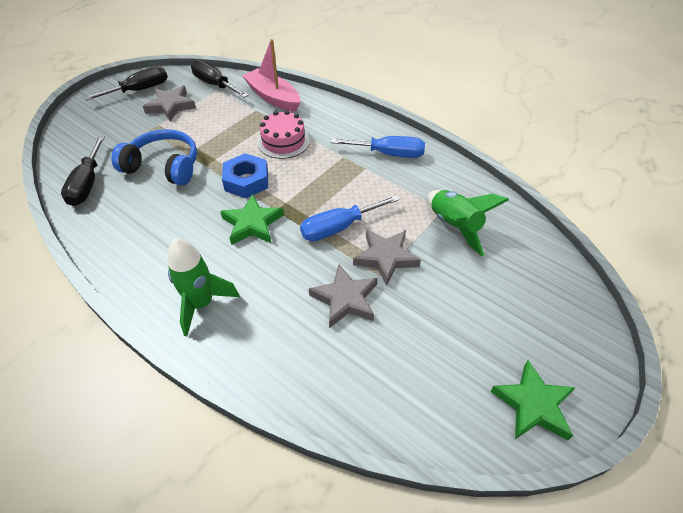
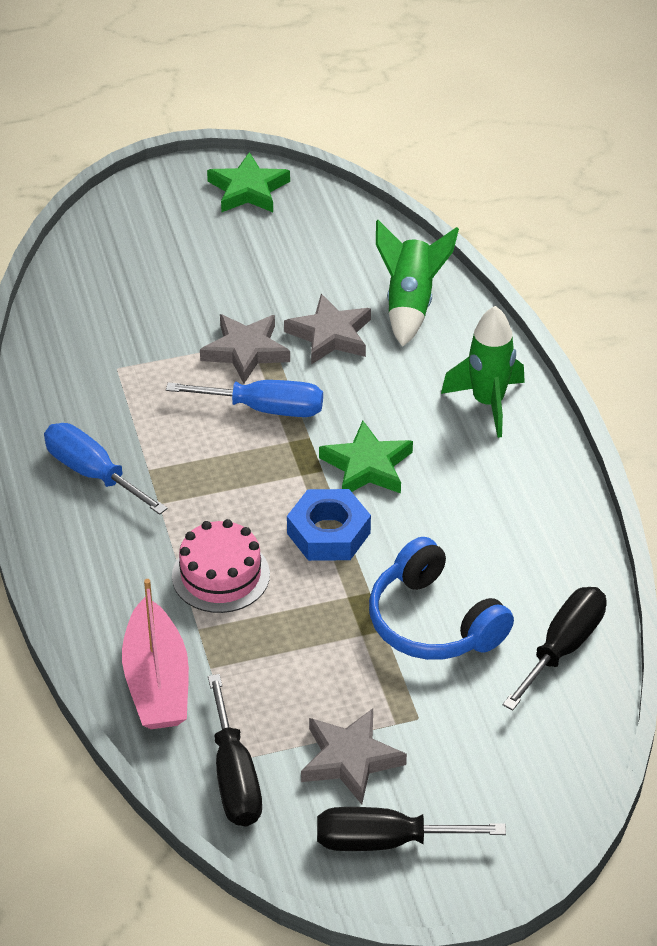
camera: 145 degrees left, 5 degrees down
(454, 226) = (130, 343): green rocket -> green rocket (410, 304)

